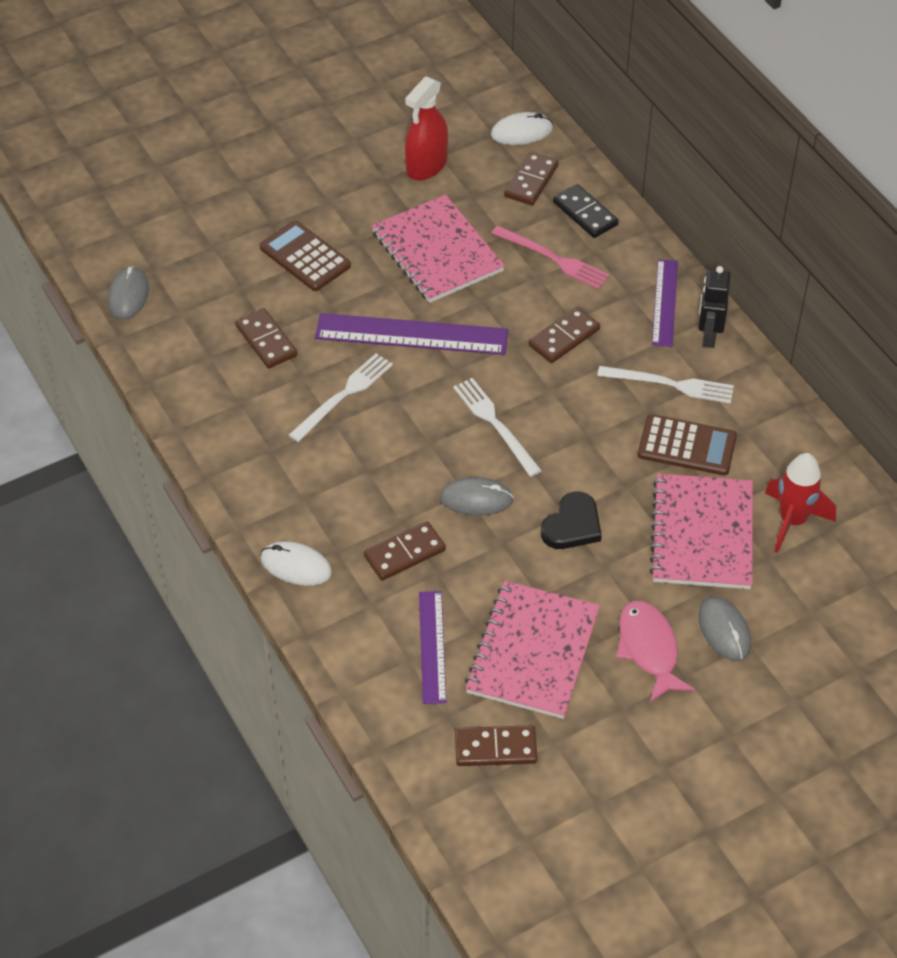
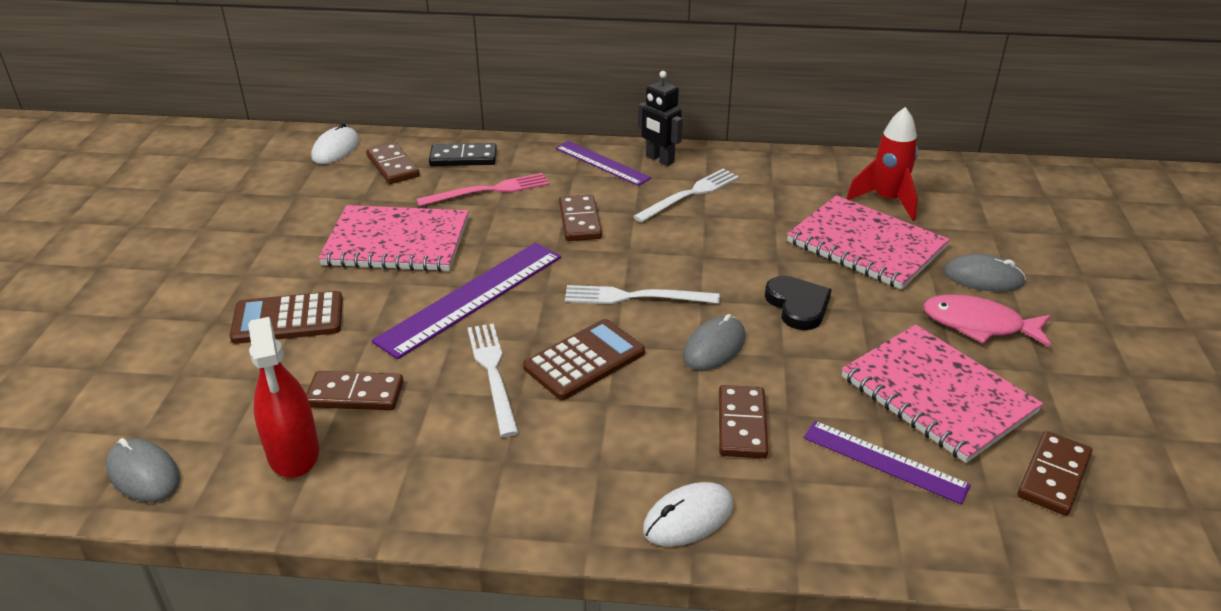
camera: 55 degrees left, 15 degrees down
(426, 165) = (294, 206): red spray bottle -> red spray bottle (293, 453)
(687, 446) = (763, 214): brown calculator -> brown calculator (584, 360)

